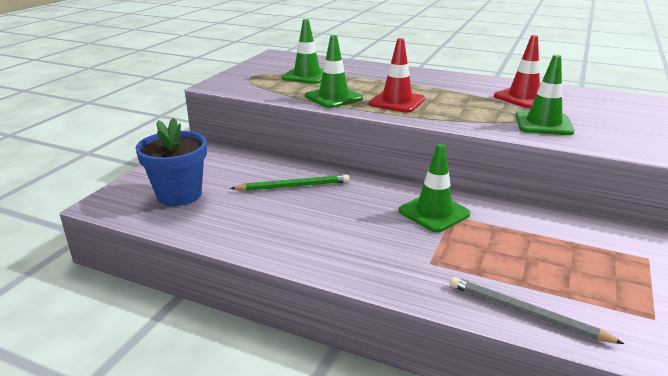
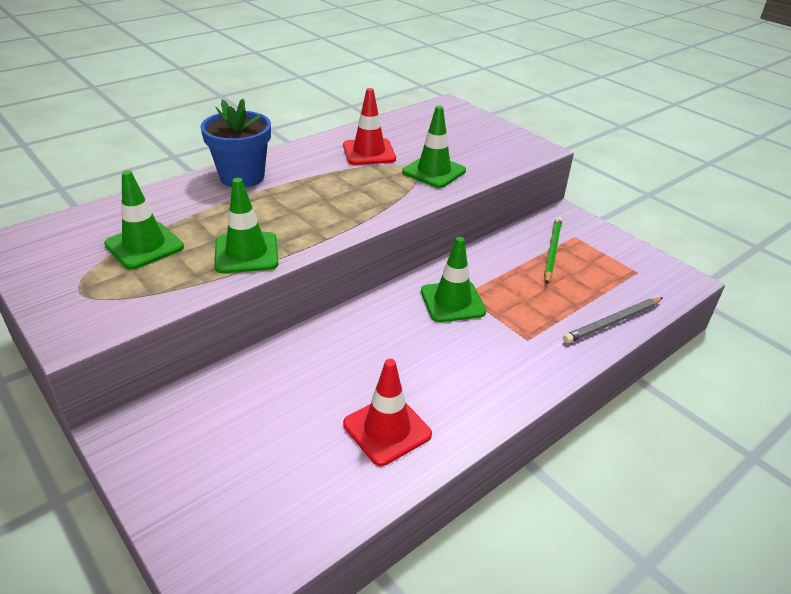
camera: 65 degrees left, 10 degrees up
(179, 195) = (263, 489): blue flower pot -> blue flower pot (242, 177)
(293, 186) = (328, 375): green pencil -> green pencil (552, 251)
(396, 102) = (306, 219): red traffic cone -> red traffic cone (387, 429)

